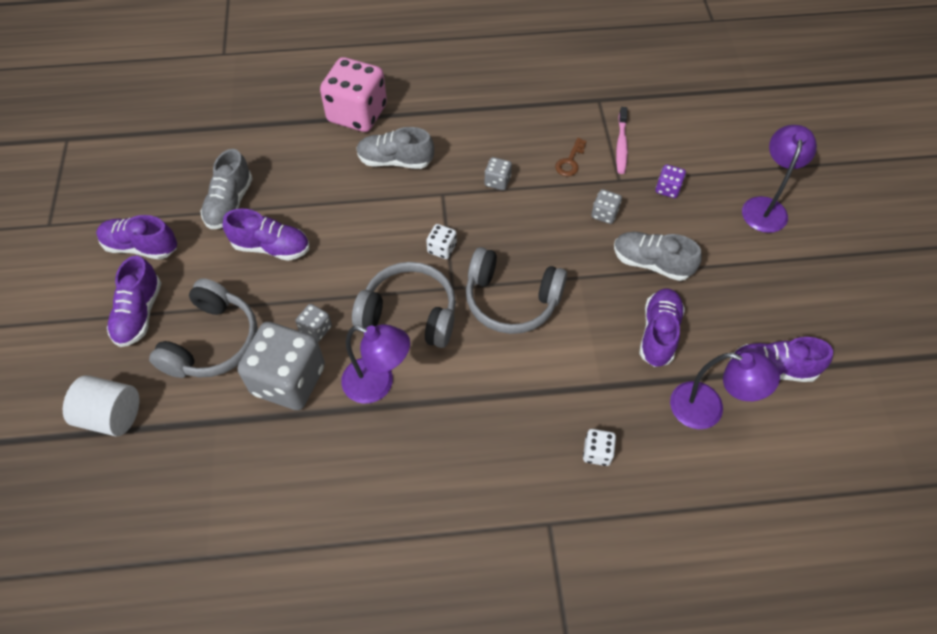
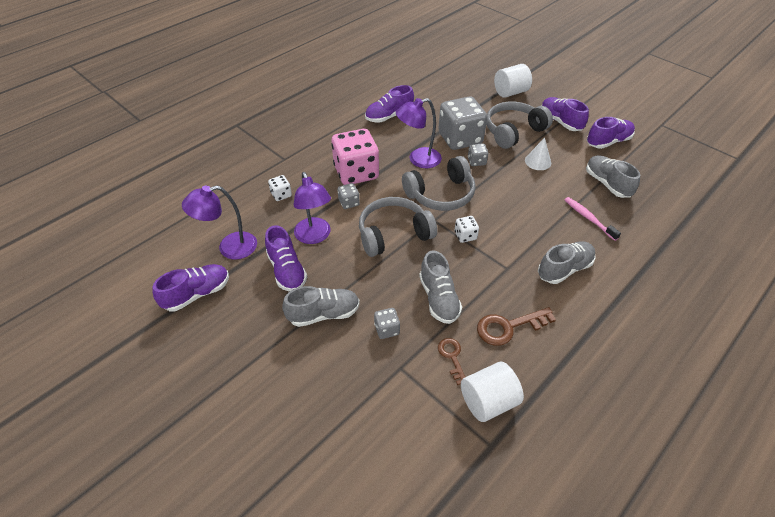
camera: 140 degrees right, 10 degrees down
(212, 342) = (513, 131): grey headphones -> grey headphones turned 75 degrees clockwise
(252, 278) = (538, 161): none -> white cone
(271, 247) = (552, 179): purple shoe -> purple shoe (389, 116)
(357, 114) = (636, 285): pink dice -> pink dice (356, 173)
(497, 181) = (484, 302): grey dice -> grey dice (349, 203)
(501, 152) = (508, 327): none -> brown key
(533, 209) = (439, 298): none -> grey shoe
(573, 121) = (488, 401): none -> white cylinder
(621, 145) = (427, 405): pink toothbrush -> pink toothbrush (588, 218)
(667, 189) = (355, 387): purple dice -> none
(765, 207) = (259, 430): purple lamp -> purple lamp (314, 236)

